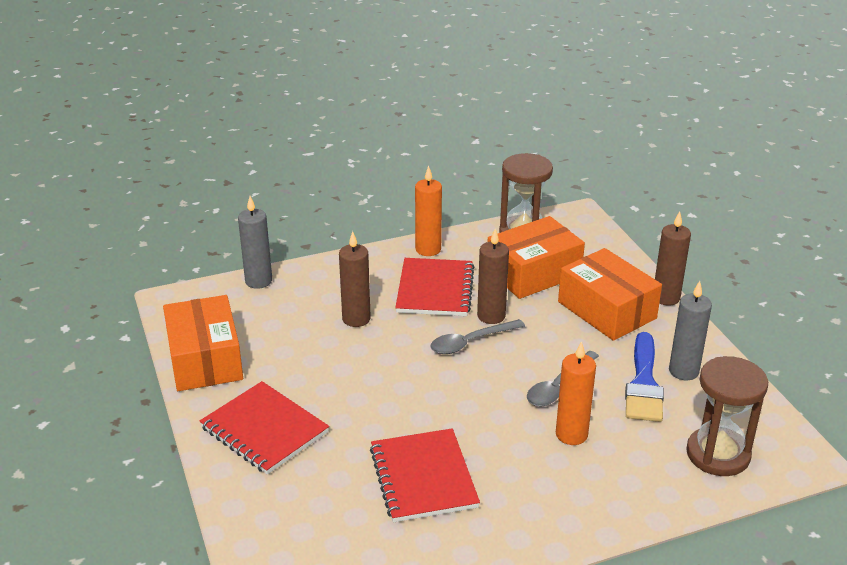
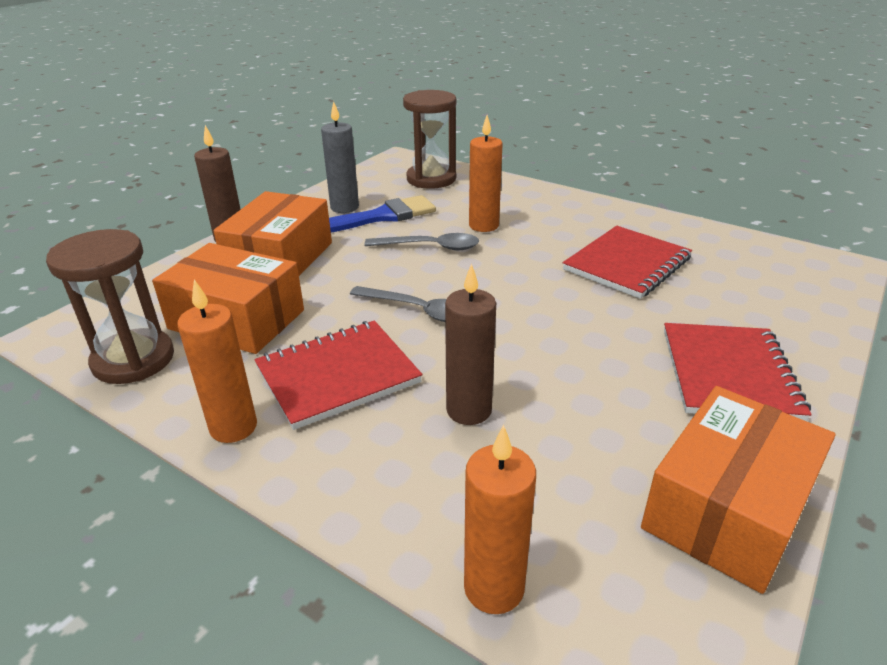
camera: 125 degrees left, 0 degrees up
(258, 281) = (494, 588): grey candle -> orange candle
(491, 316) = (356, 315): brown candle -> none

